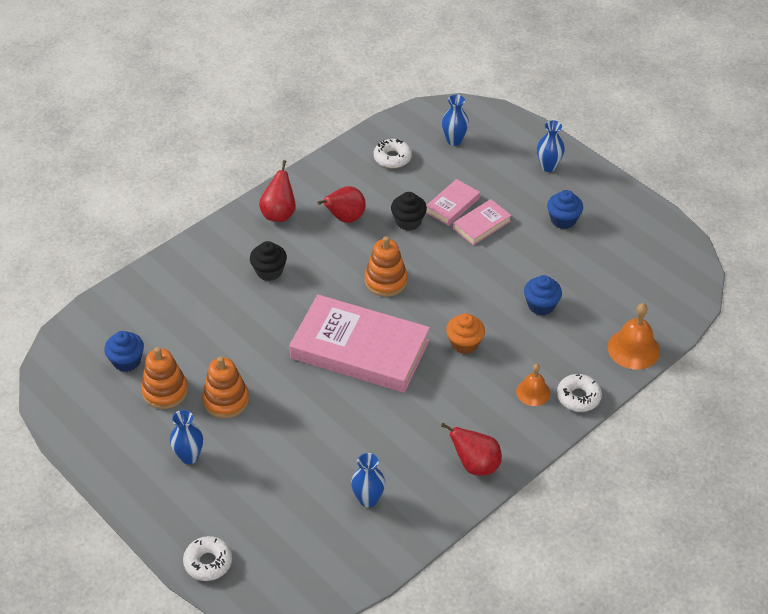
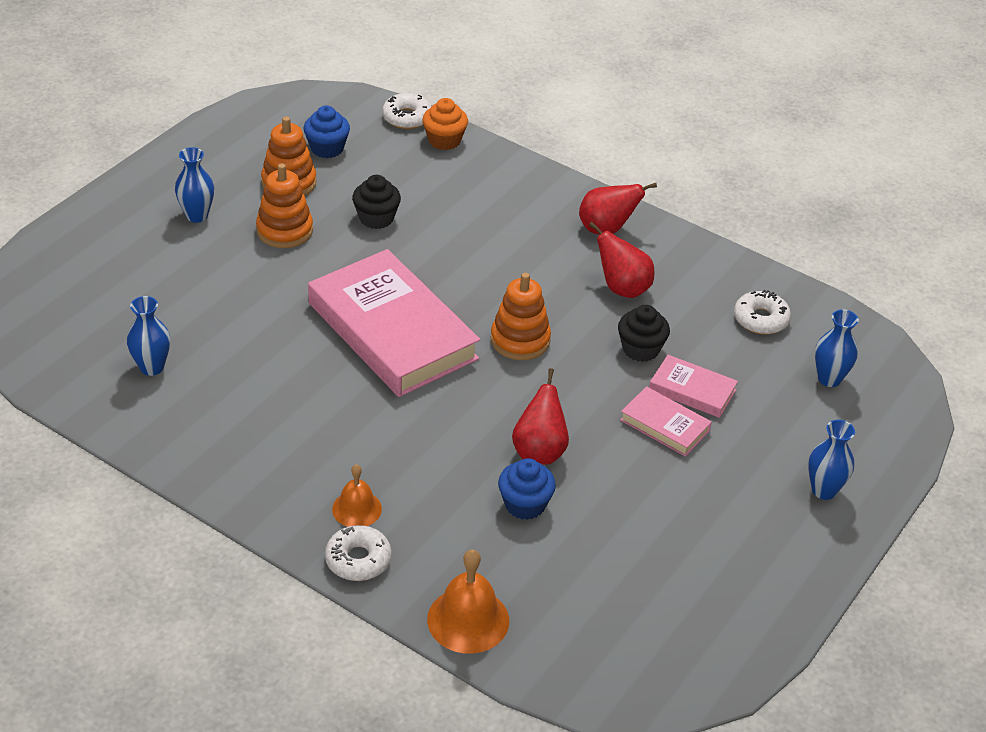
camera: 75 degrees right, 5 degrees down
(208, 562) = (52, 252): white donut -> white donut (407, 117)
(269, 271) = (502, 235): black cupcake -> black cupcake (376, 218)
(360, 349) = (392, 331): pink book -> pink book turned 45 degrees counterclockwise
(464, 343) = (428, 429): orange cupcake -> orange cupcake (444, 140)
(475, 465) = (219, 460): red pear -> red pear (539, 451)
(563, 220) = (712, 517): blue cupcake -> none

